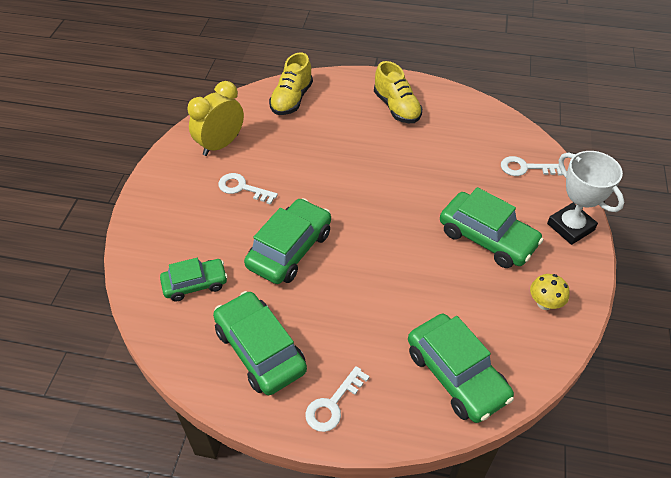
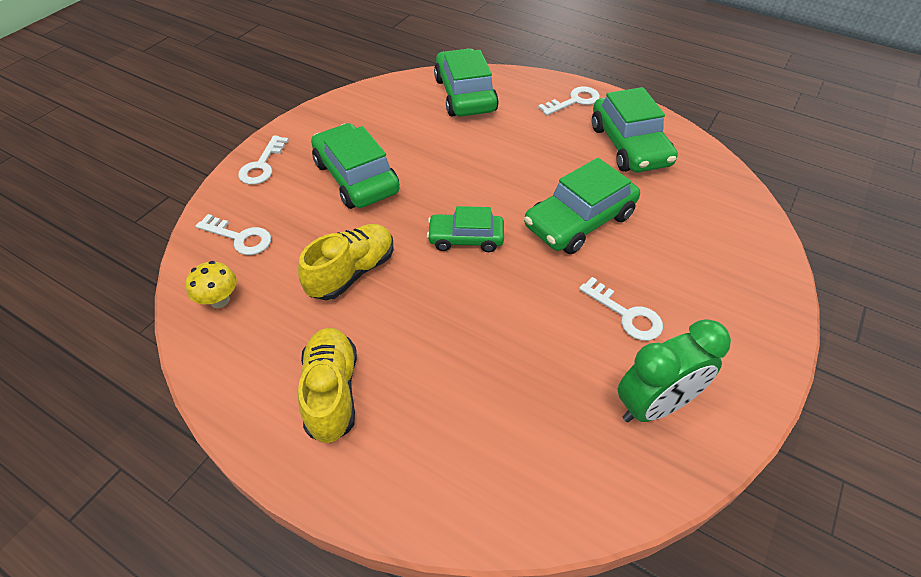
camera: 160 degrees left, 0 degrees up
(195, 284) = (694, 213): green car -> green car (466, 238)
(220, 145) = (654, 405): yellow clock -> green clock
(292, 99) = (505, 476): yellow shoe -> yellow shoe (352, 272)
(544, 303) = (352, 117): yellow mushroom -> yellow mushroom (219, 300)
(570, 227) = (262, 165): white trophy -> white key

